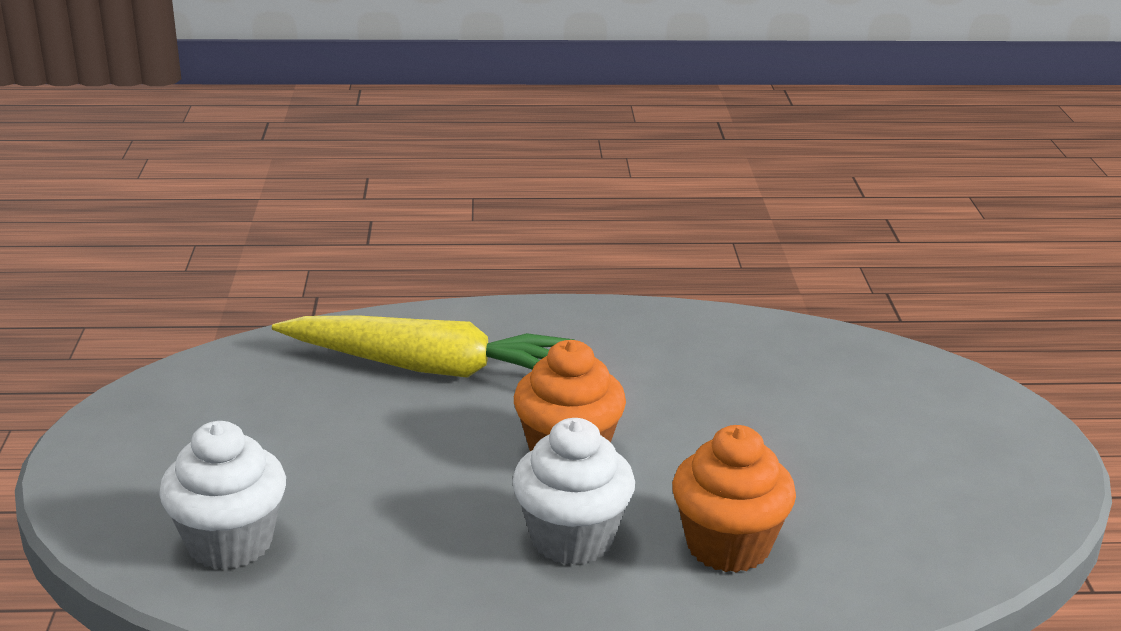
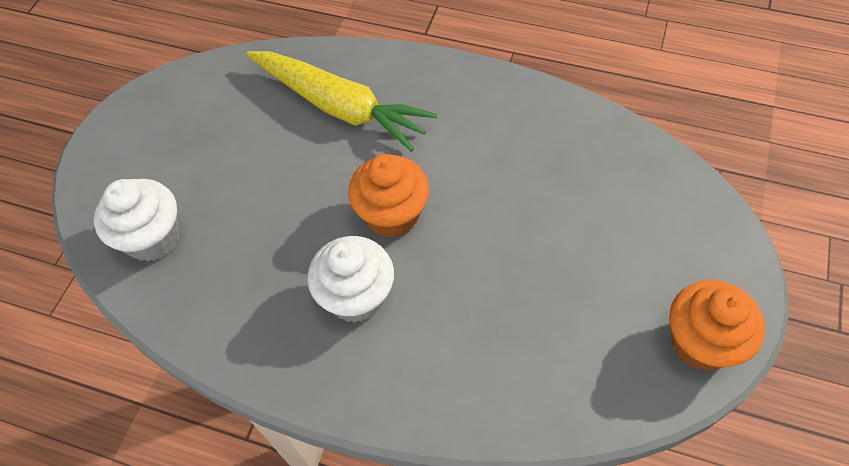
camera: 25 degrees right, 30 degrees up
(728, 546) = (455, 335): orange cupcake -> orange cupcake (700, 342)

